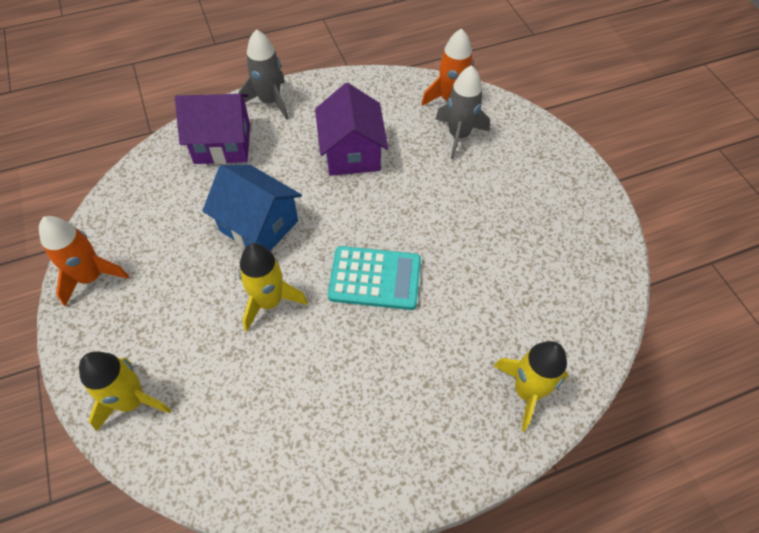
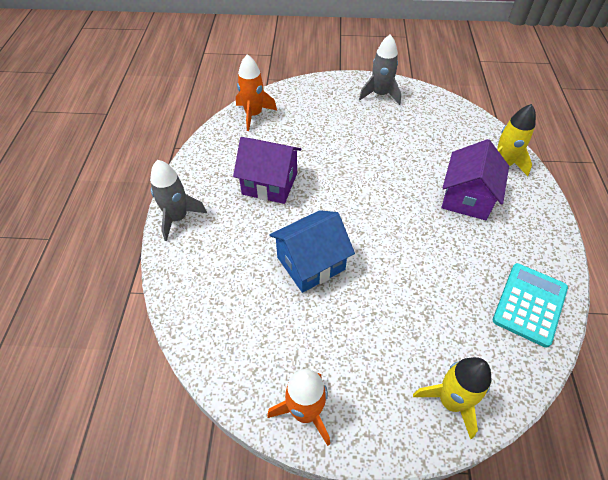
camera: 65 degrees left, 5 degrees down
(222, 144) = (205, 265): purple house -> purple house (467, 198)
(269, 301) = (388, 276): yellow rocket -> none
(375, 278) = (393, 207): turquoise calculator -> turquoise calculator (529, 304)
(459, 135) = (289, 122): grey rocket -> grey rocket (380, 95)

